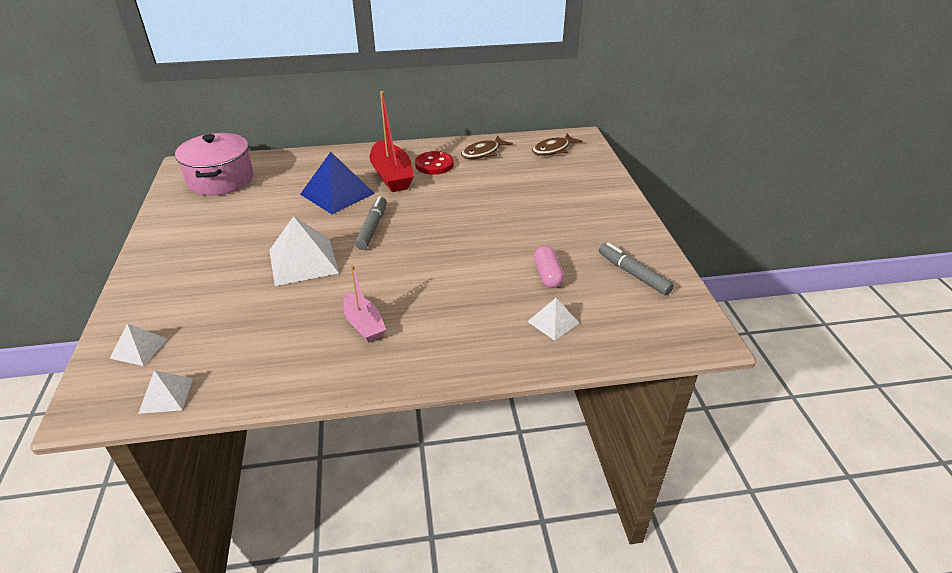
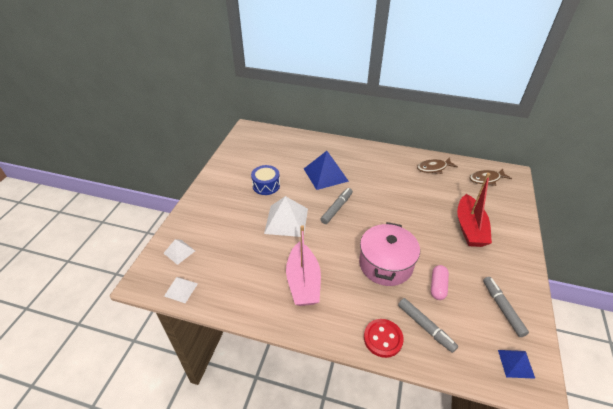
camera: 25 degrees right, 5 degrees up
(221, 180) = (263, 144): pink pot -> pink pot (385, 264)
(250, 227) = (266, 185): none -> blue drum
(364, 325) = (303, 282): pink boat -> pink boat, size x1.64
(392, 176) = (365, 170): red boat -> red boat (469, 228)
(434, 165) = (396, 169): red button -> red button (383, 338)
(553, 322) = (425, 327): white pyramid -> grey marker
(674, 323) = (516, 363): none -> blue pyramid

